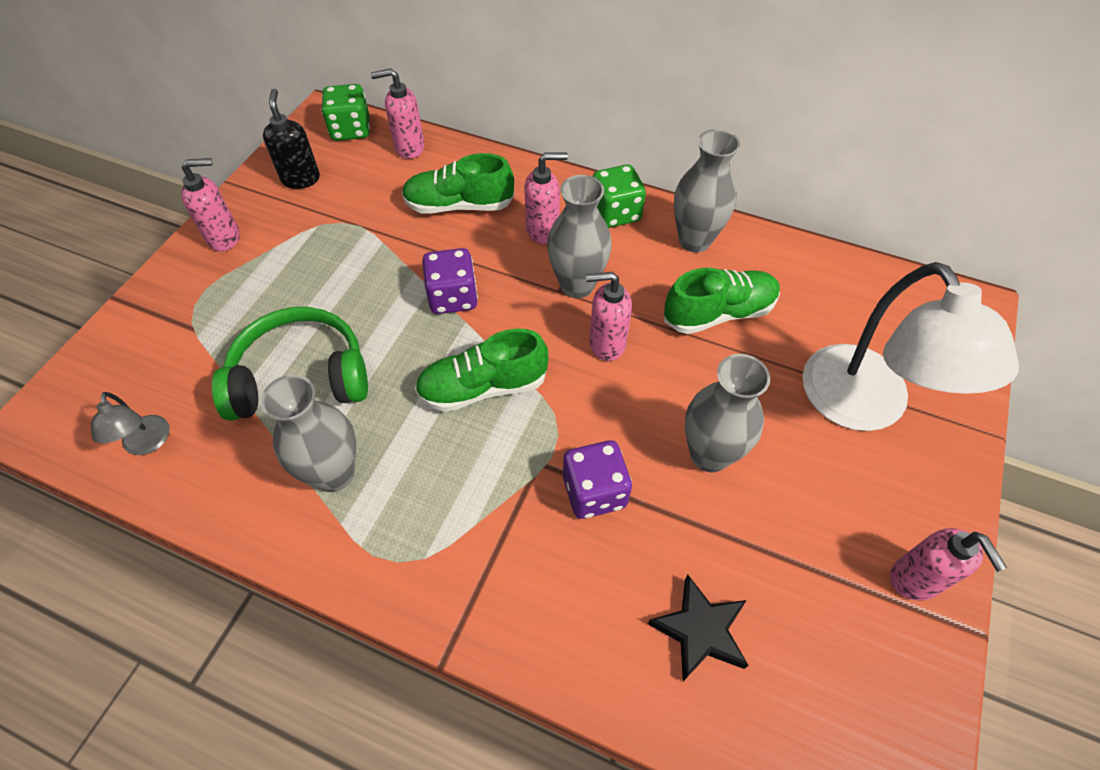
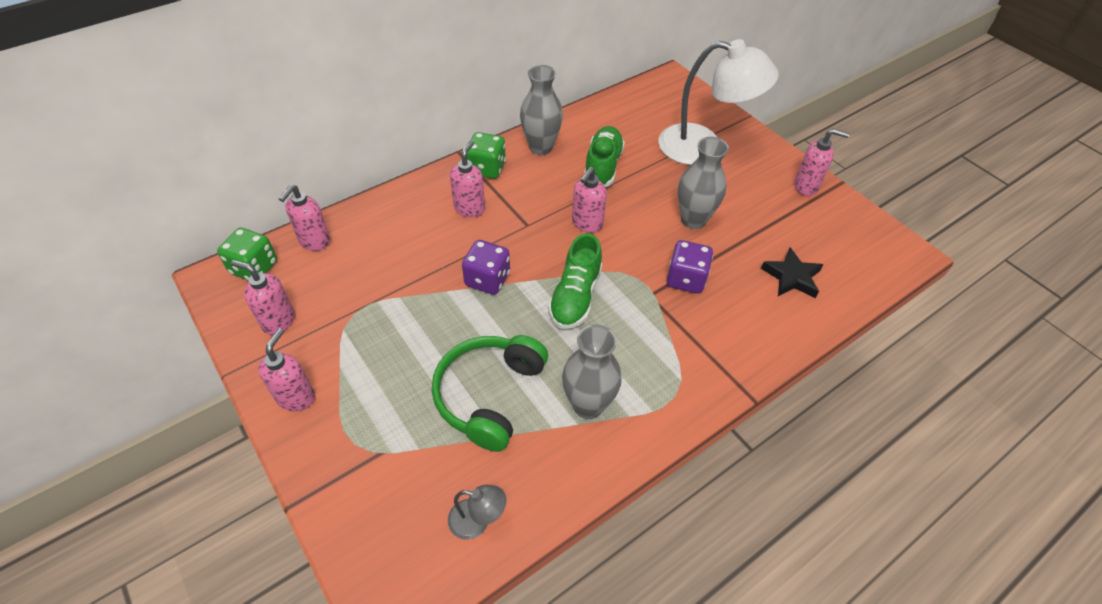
camera: 60 degrees left, 5 degrees down
(301, 179) = (278, 321): black soap dispenser -> pink soap dispenser
(459, 205) = (404, 239): green shoe -> none
(577, 285) = (530, 214): grey vase -> none

